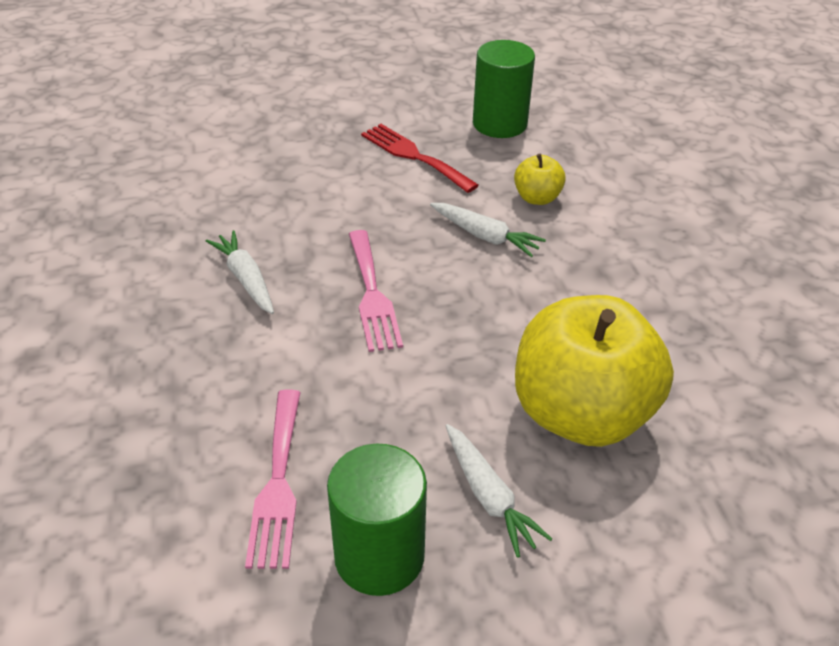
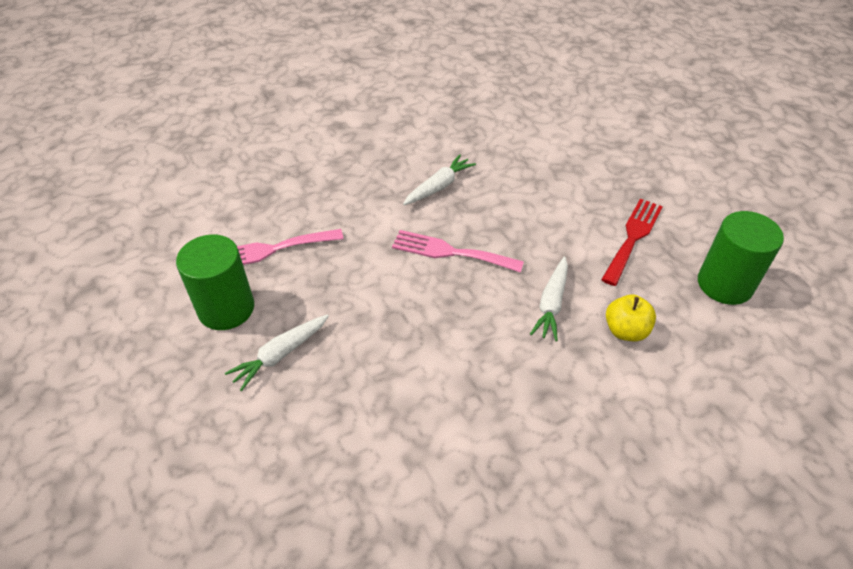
camera: 75 degrees right, 5 degrees up
(372, 295) = (450, 252): pink fork -> pink fork turned 45 degrees clockwise
(581, 413) = (370, 399): yellow apple -> none

